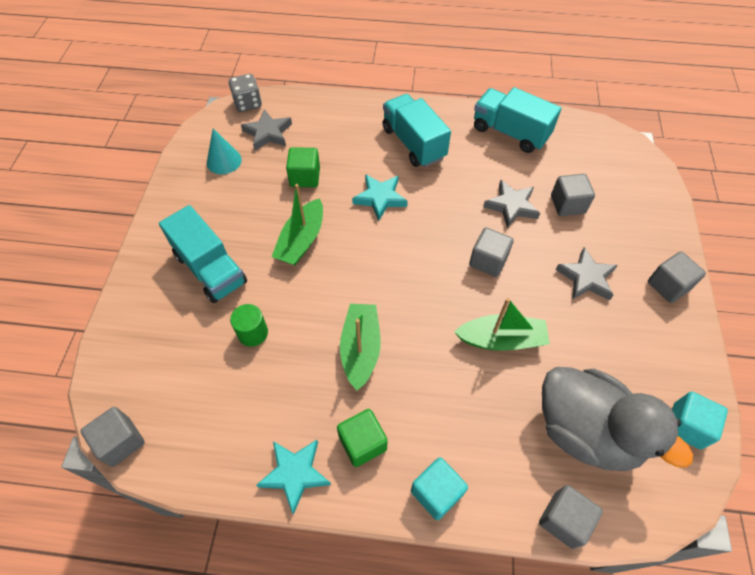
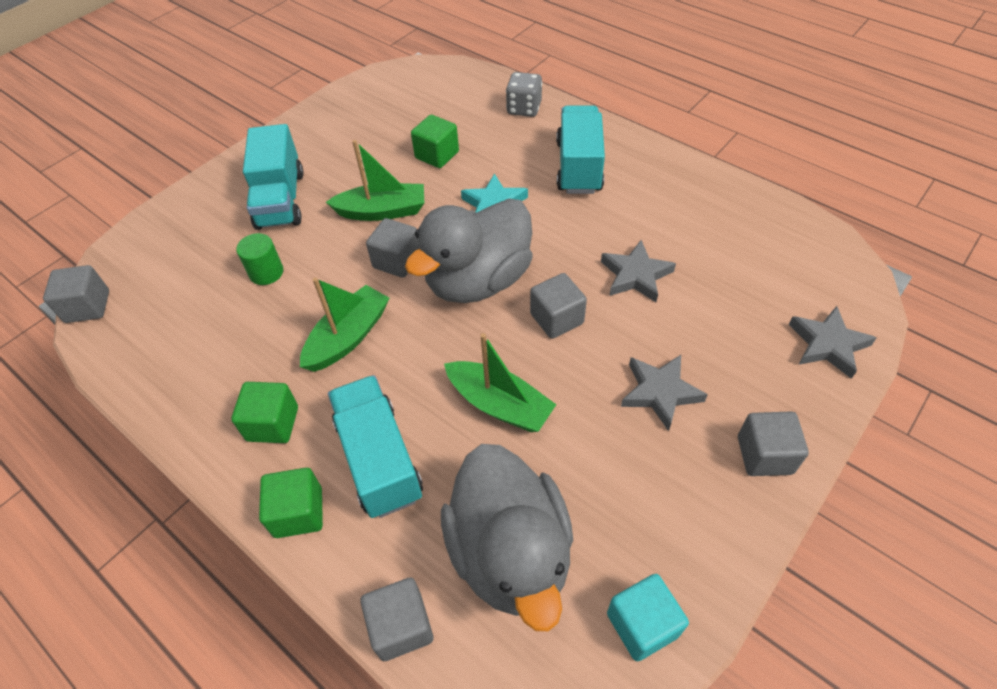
camera: 35 degrees right, 5 degrees down
(224, 161) = (375, 111): turquoise cone -> none
(248, 103) = (442, 68): grey dice -> grey dice (524, 108)
(268, 133) = (437, 101): grey star -> grey star (828, 344)
(295, 474) = (191, 415): turquoise star -> none
(301, 240) = (382, 211): green boat -> green boat turned 150 degrees counterclockwise
(415, 260) = (478, 281): none -> grey duck
(436, 492) = (298, 512): turquoise cube -> green cube
(510, 132) = (704, 199): turquoise truck -> turquoise truck (379, 459)
(567, 204) = (708, 303): grey cube -> grey cube (397, 261)

